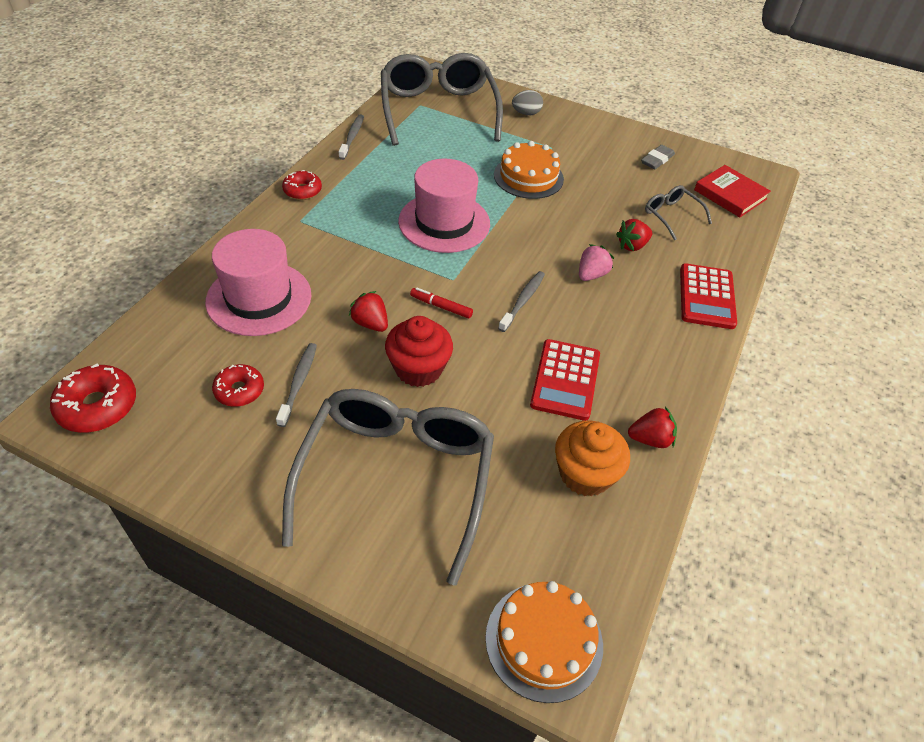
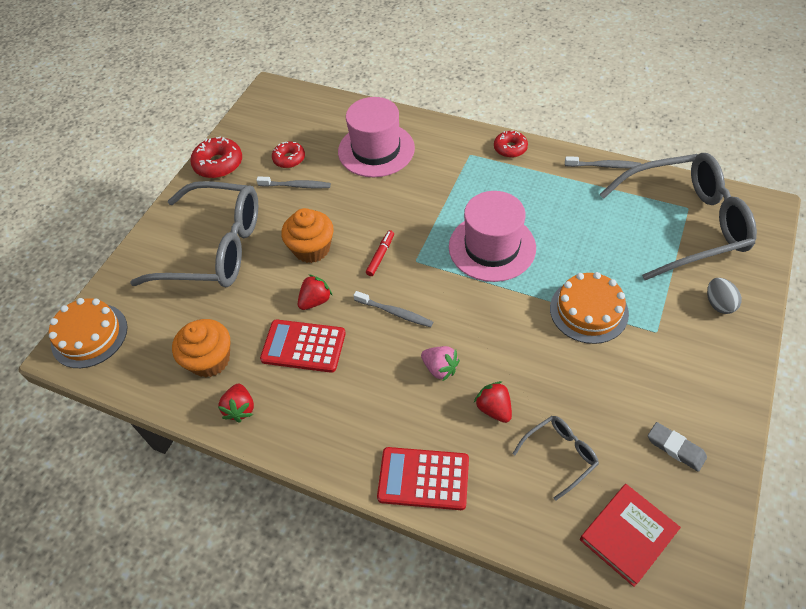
camera: 95 degrees right, 5 degrees up
(98, 406) = (276, 103): red donut -> red donut (218, 164)
(370, 323) = (357, 214): red strawberry -> red strawberry (315, 301)
(418, 369) = (312, 249): red cupcake -> orange cupcake

